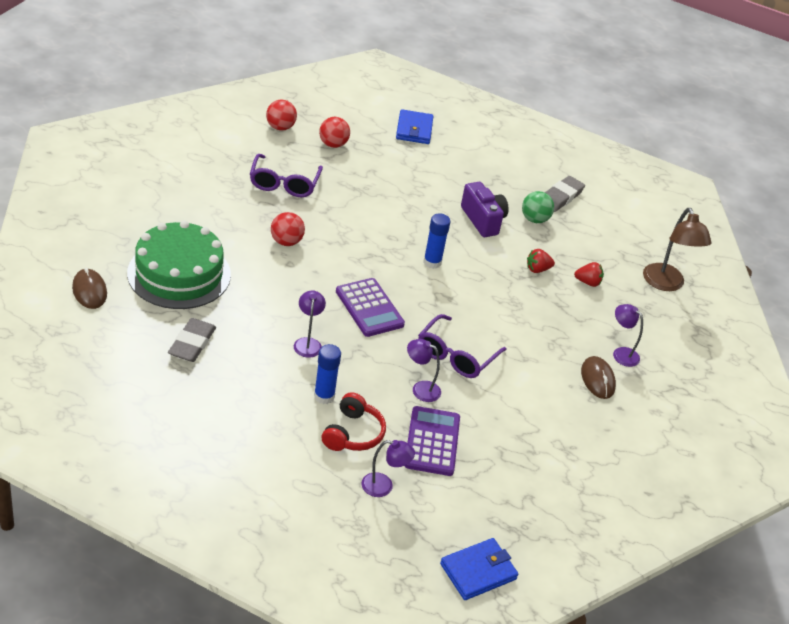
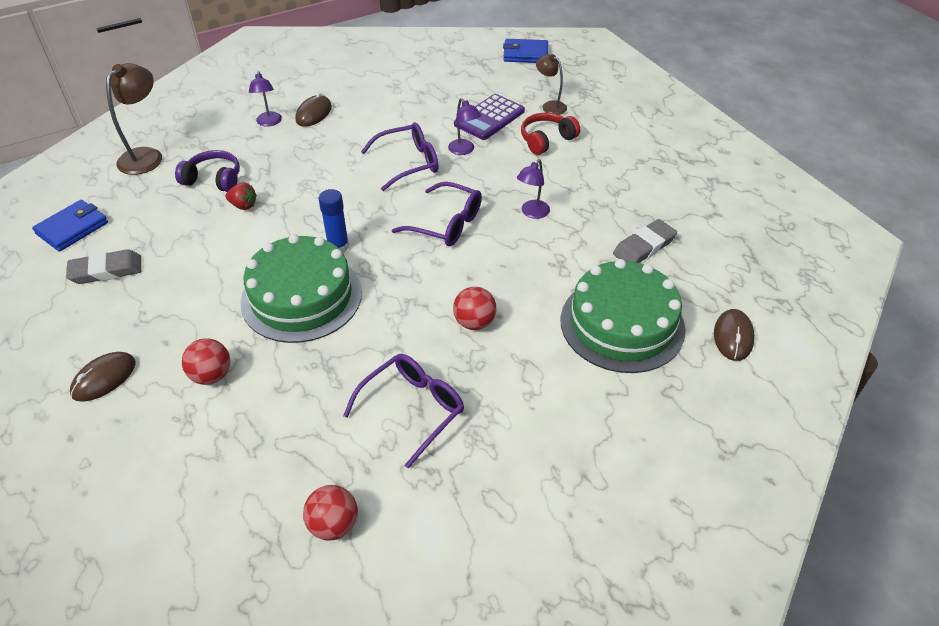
camera: 140 degrees left, 5 degrees up
(324, 396) = (550, 170): blue glue stick -> none
(333, 144) = (287, 456): red ball -> red ball (211, 375)
(369, 308) = (447, 224): purple calculator -> purple glasses
(384, 486) = (550, 106): purple lamp -> brown lamp
(414, 129) = (145, 442): blue wallet -> blue wallet (72, 228)
(418, 221) = (301, 297): none -> green cake
(475, 147) = (104, 378): none -> brown mouse
(483, 220) = (228, 273): purple camera -> none
(534, 219) = (173, 255): green ball -> none
(588, 282) = (213, 179): red strawberry -> purple headphones

